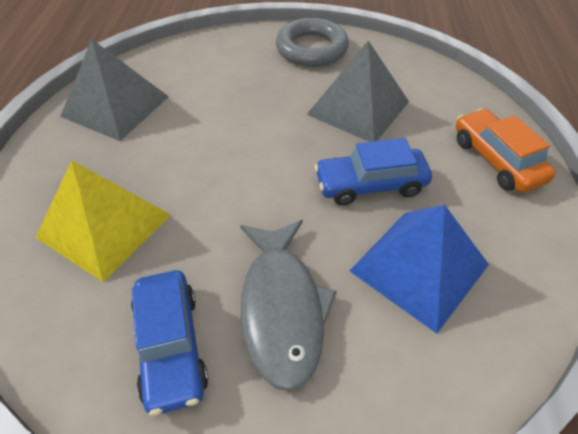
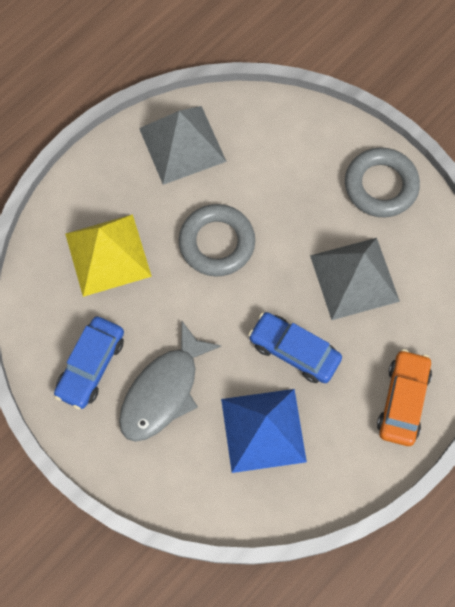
camera: 40 degrees right, 20 degrees up
(214, 152) = (217, 243): none -> grey ring

